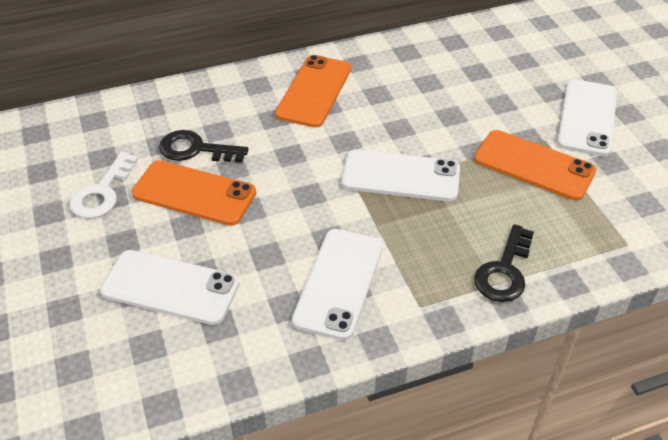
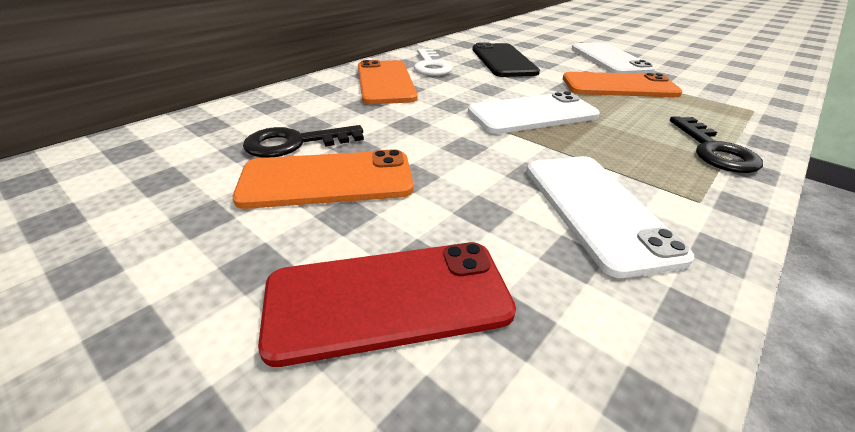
camera: 30 degrees left, 10 degrees down
(102, 192) = (181, 215): white key -> white key (430, 66)
(170, 287) = (388, 299): white phone -> red phone
(461, 87) = (503, 61): none -> black phone

